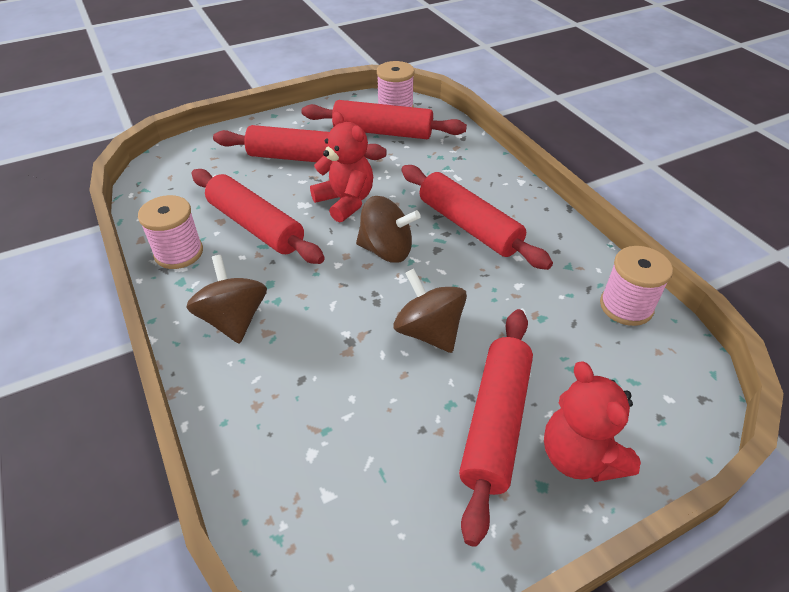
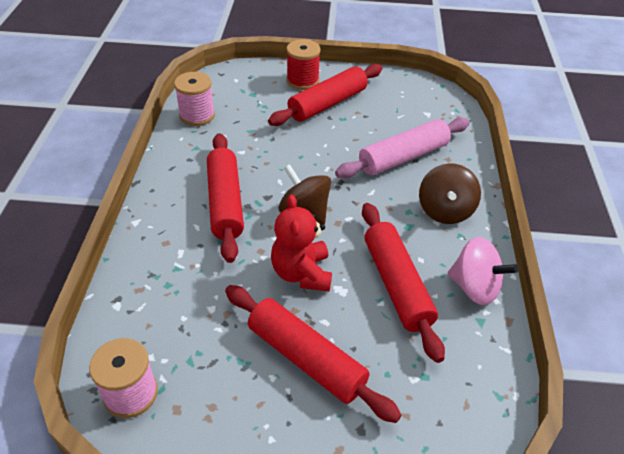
camera: 150 degrees left, 0 degrees up
(179, 253) = (474, 287): pink spool -> pink spinning top
(321, 375) = (403, 157): none -> pink rolling pin
(382, 132) = (186, 354): red rolling pin -> none
(428, 332) = (323, 151): brown spinning top -> none
(580, 456) = (302, 81): red teddy bear -> red spool

